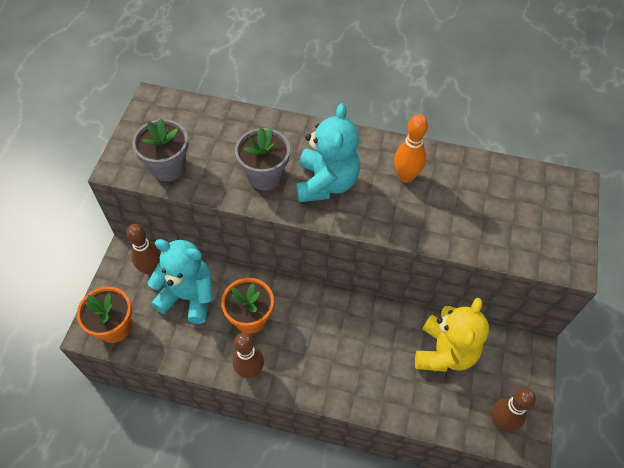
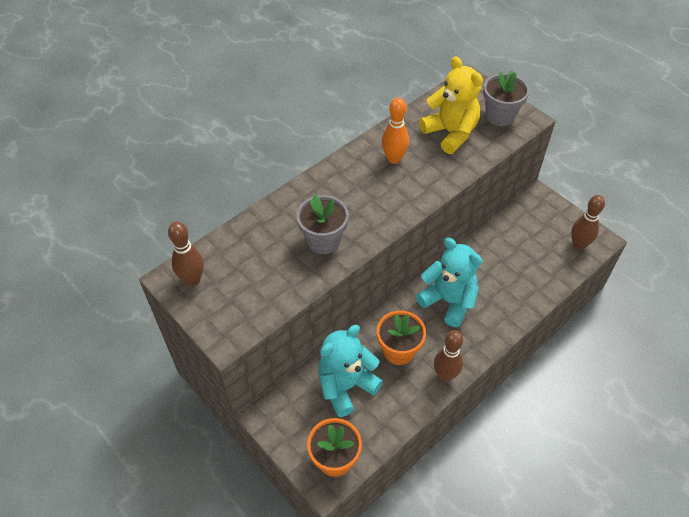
camera: 55 degrees left, 5 degrees down
(152, 269) = (297, 402): brown bowling pin -> brown bowling pin (192, 279)
(168, 167) = (258, 301): grey flower pot -> grey flower pot (500, 116)
(326, 183) = (362, 206): turquoise teddy bear -> turquoise teddy bear (448, 301)
(444, 352) = (509, 245): yellow teddy bear -> yellow teddy bear (450, 133)

